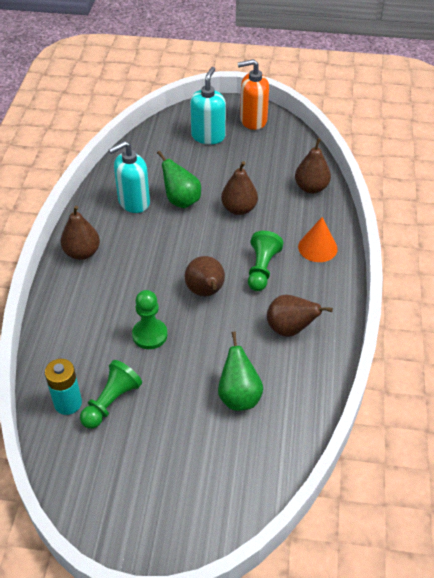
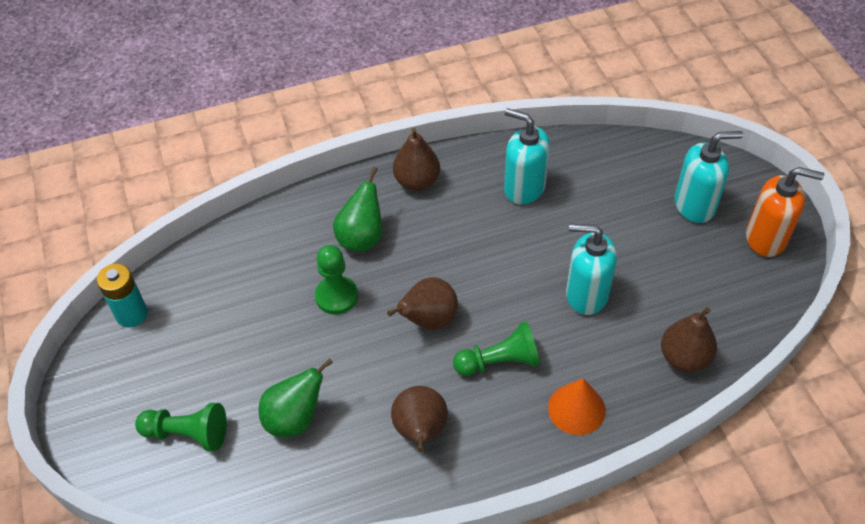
camera: 65 degrees right, 5 degrees up
(68, 403) = (215, 269): turquoise battery -> turquoise battery (131, 314)
(111, 402) = (233, 304): green pawn -> green pawn (187, 433)
(181, 201) = (558, 230): green pear -> green pear (361, 238)
(239, 209) = (586, 294): brown pear -> turquoise soap dispenser
(253, 120) = (766, 238): orange soap dispenser -> orange soap dispenser turned 135 degrees clockwise

